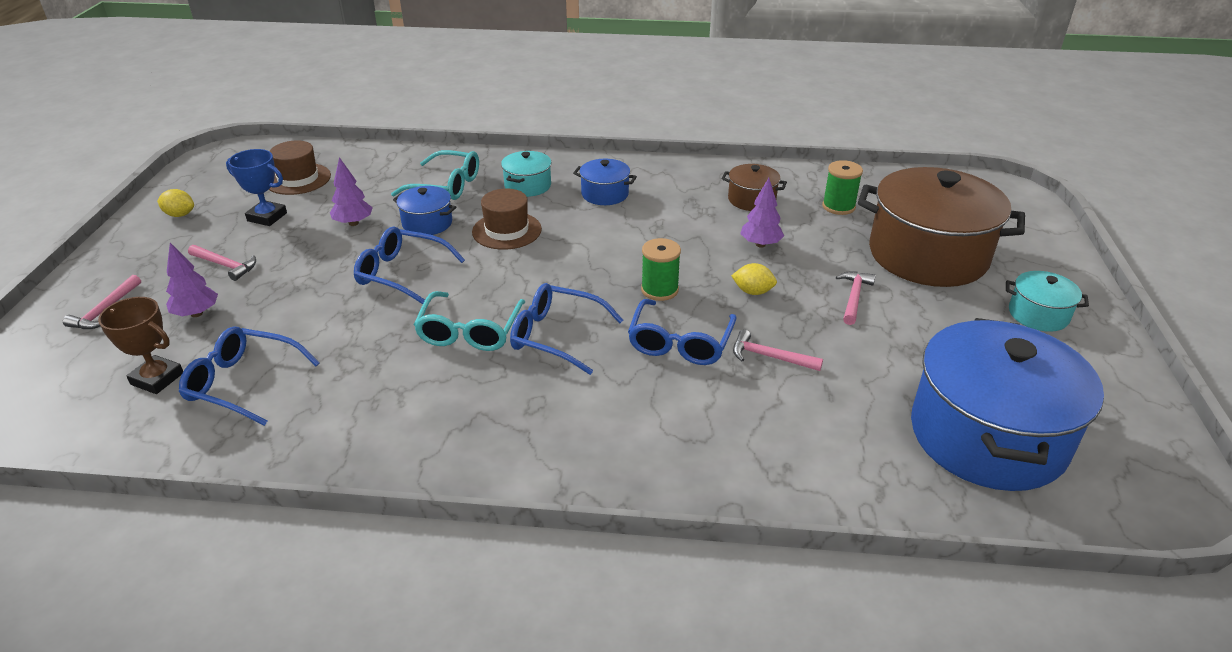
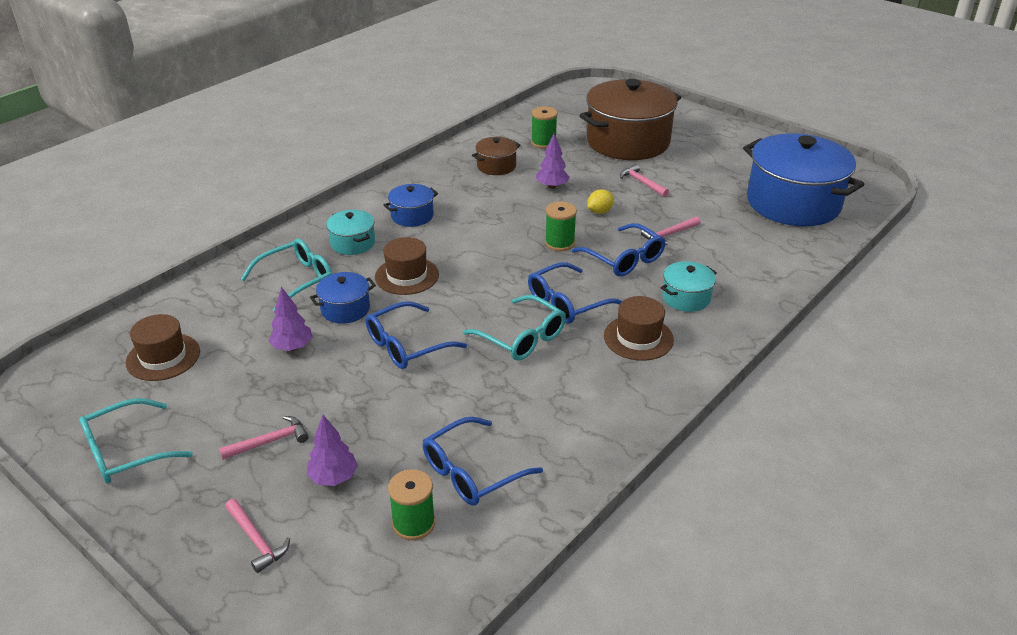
camera: 55 degrees left, 0 degrees up
(157, 379) = (414, 523): brown trophy -> green spool
(180, 215) = (126, 452): yellow lemon -> turquoise glasses
(267, 217) = (212, 394): blue trophy -> none
(539, 408) = (638, 338): none -> brown hat
(1038, 314) = (714, 140): turquoise pot -> turquoise pot (686, 298)

